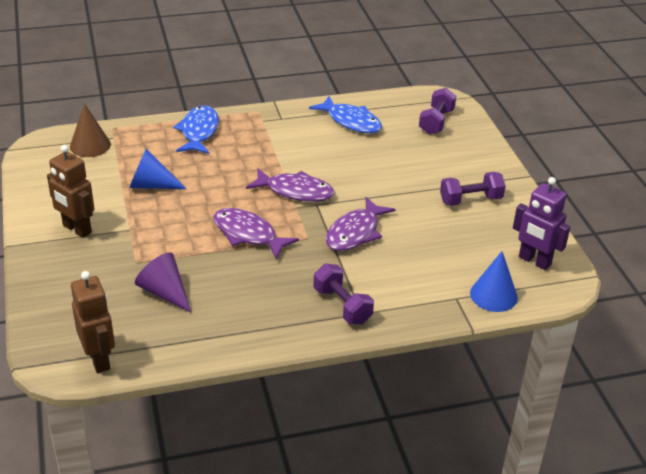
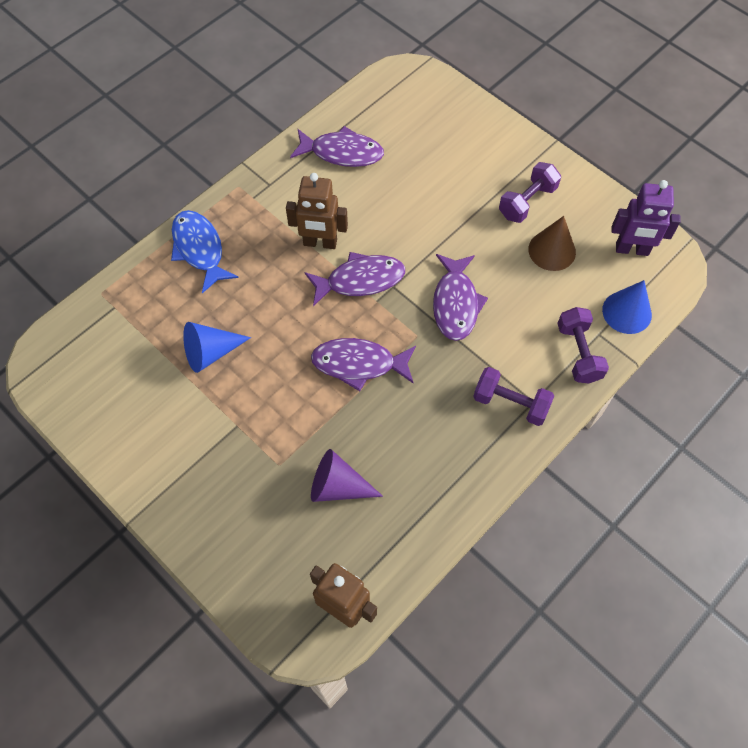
camera: 30 degrees left, 25 degrees up
(77, 229) = (183, 457): brown robot -> brown robot (320, 243)
(90, 145) = (98, 332): brown cone -> brown cone (552, 250)
(351, 121) = (342, 153): blue fish -> purple fish
(436, 122) = (423, 110): purple dumbbell -> purple dumbbell (578, 353)

